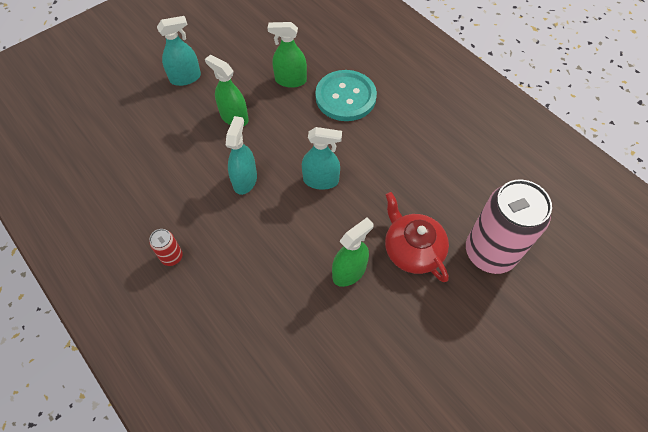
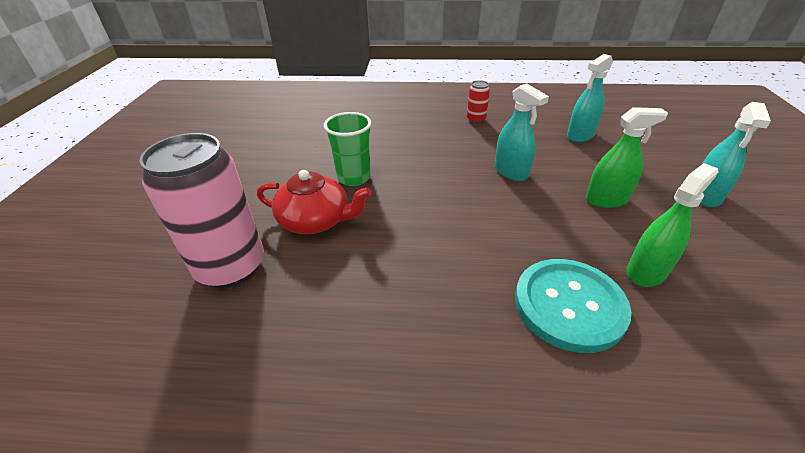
camera: 135 degrees right, 20 degrees down
(321, 180) = (458, 211): turquoise spray bottle -> turquoise spray bottle (580, 135)
(349, 272) = (354, 177): green spray bottle -> green cup

